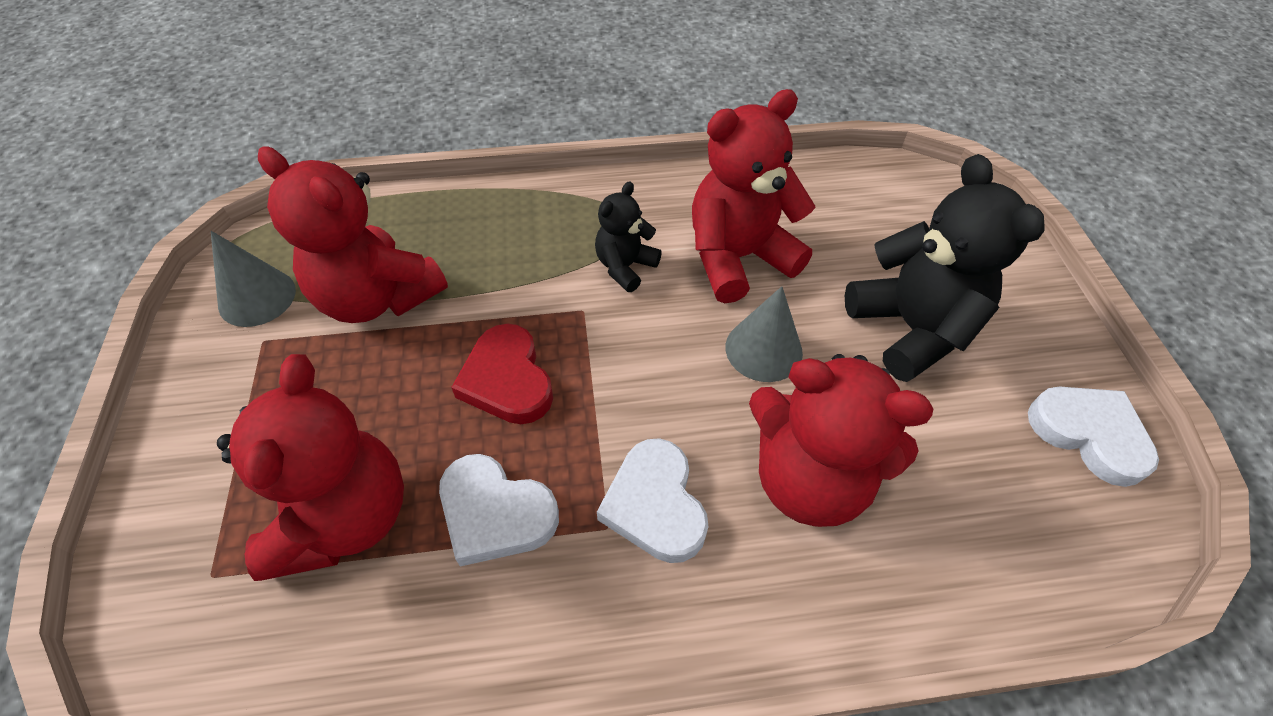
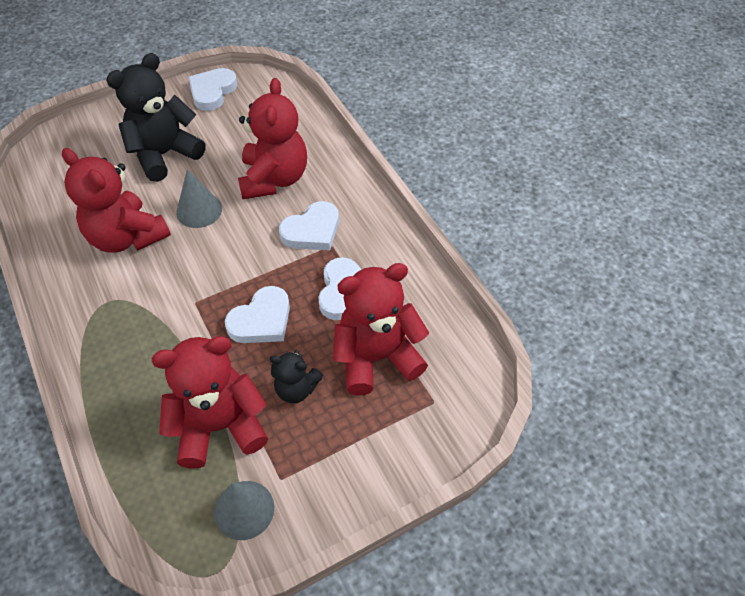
camera: 110 degrees left, 0 degrees up
(377, 297) = (219, 426): red teddy bear -> red teddy bear turned 120 degrees counterclockwise
(507, 380) = (261, 320): red heart -> white heart
(625, 267) = (150, 292): black teddy bear -> black teddy bear (296, 389)

